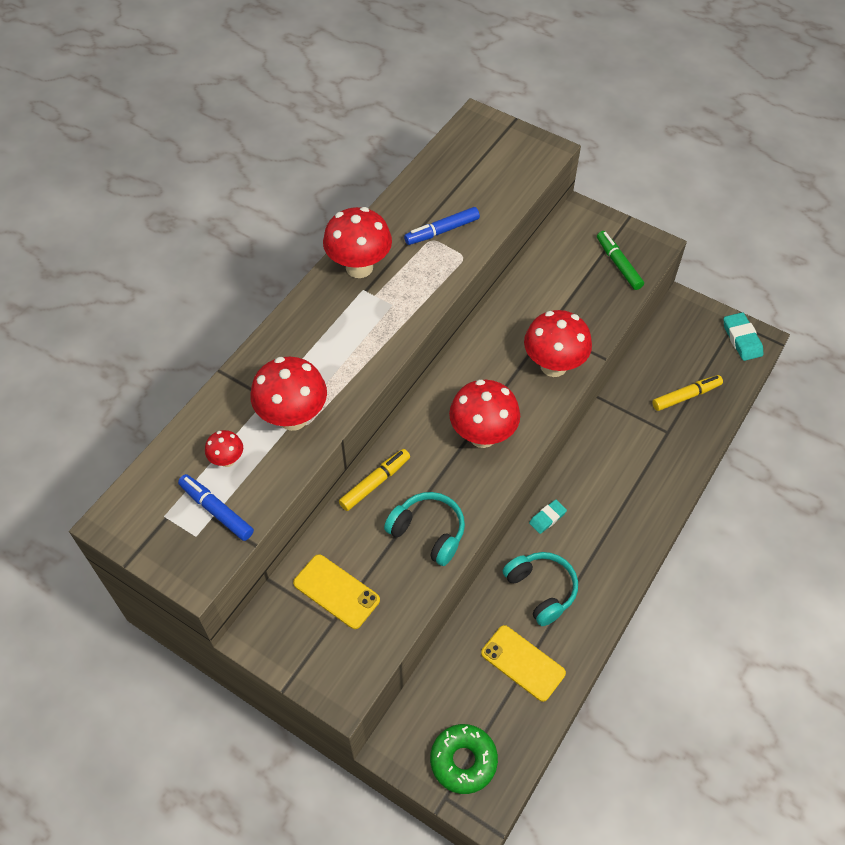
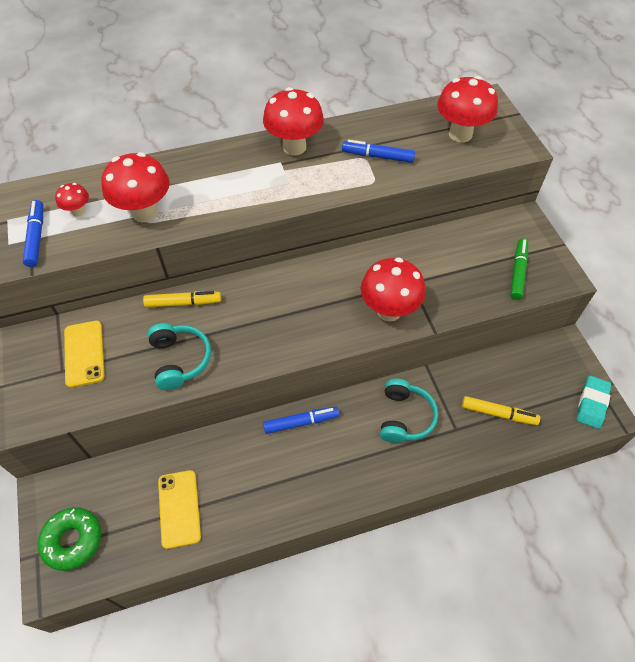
camera: 40 degrees right, 0 degrees up
(482, 435) = (286, 323): red mushroom -> red mushroom (460, 134)
(541, 590) = (244, 468): turquoise headphones -> turquoise headphones (404, 417)
(547, 518) = (301, 422): turquoise eraser -> blue marker

